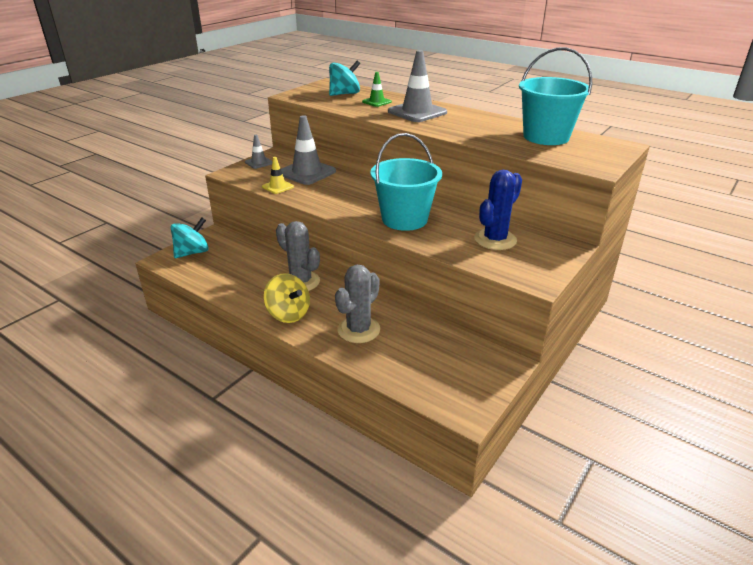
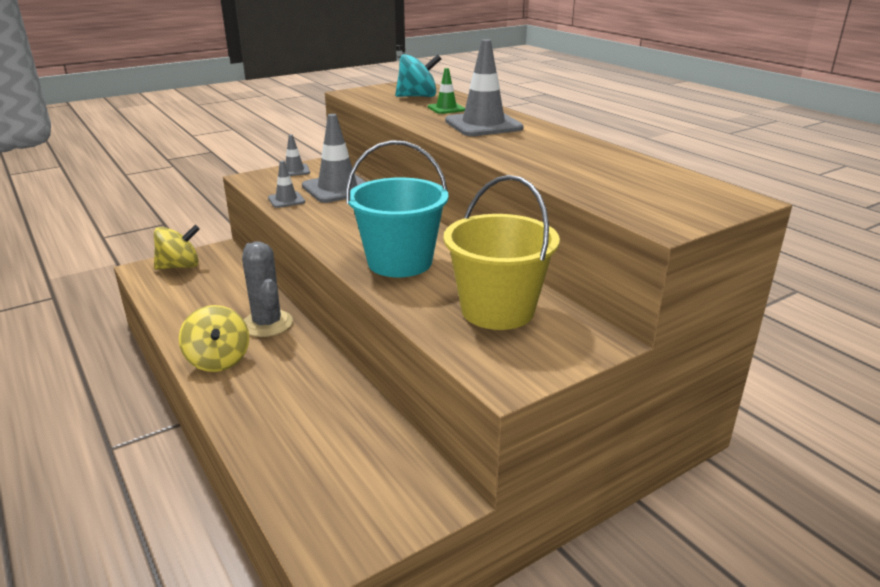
camera: 20 degrees right, 5 degrees down
(192, 252) = (180, 266): turquoise spinning top -> yellow spinning top
(277, 187) = (286, 200): yellow traffic cone -> grey traffic cone
(358, 330) = (283, 400): grey cactus -> none
(495, 240) = (497, 310): blue cactus -> yellow bucket
(546, 137) = (630, 173): turquoise bucket -> none

